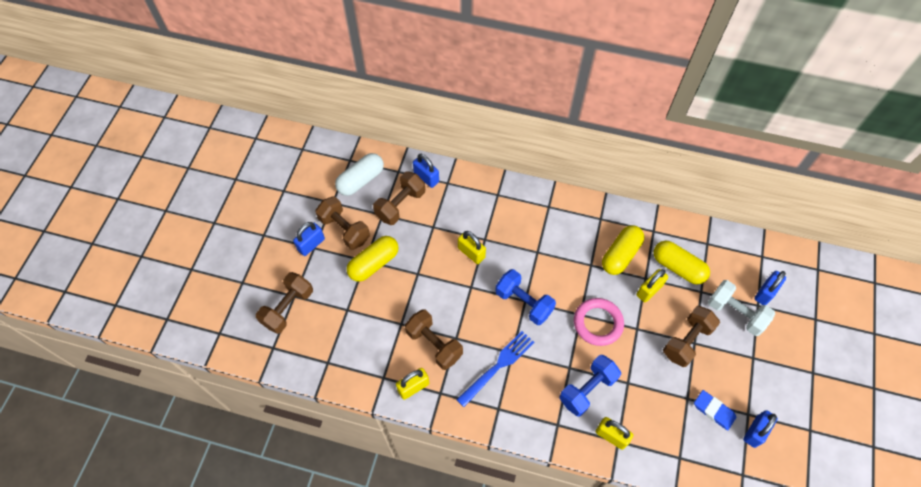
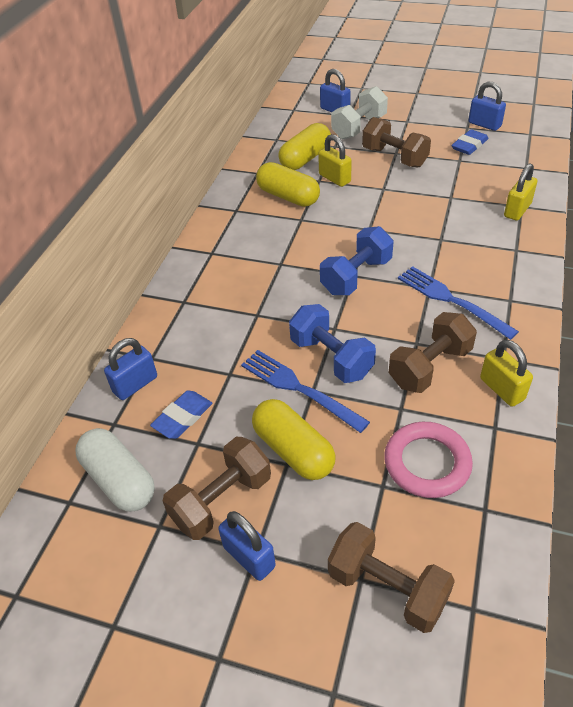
camera: 85 degrees left, 15 degrees down
(400, 205) = (182, 417): brown dumbbell -> blue eraser
(419, 266) = (299, 389): none -> blue fork
(471, 253) = (278, 328): yellow padlock -> none
(587, 389) = (466, 226): blue dumbbell -> blue dumbbell (331, 357)
(597, 323) = (379, 216): pink ring -> pink ring (427, 463)

